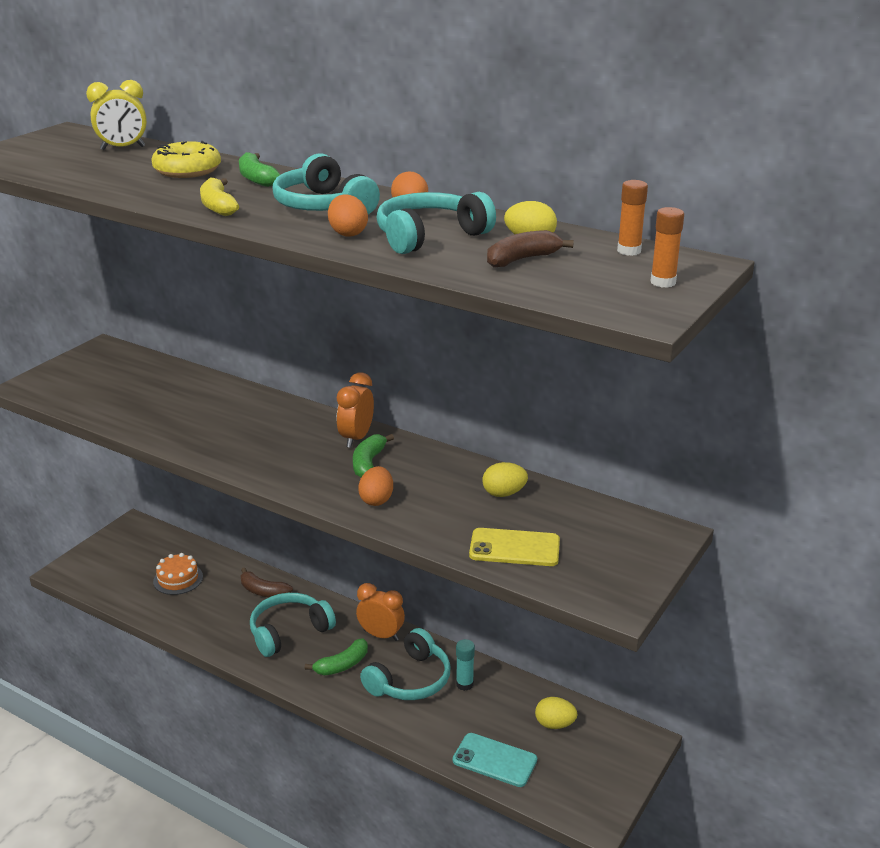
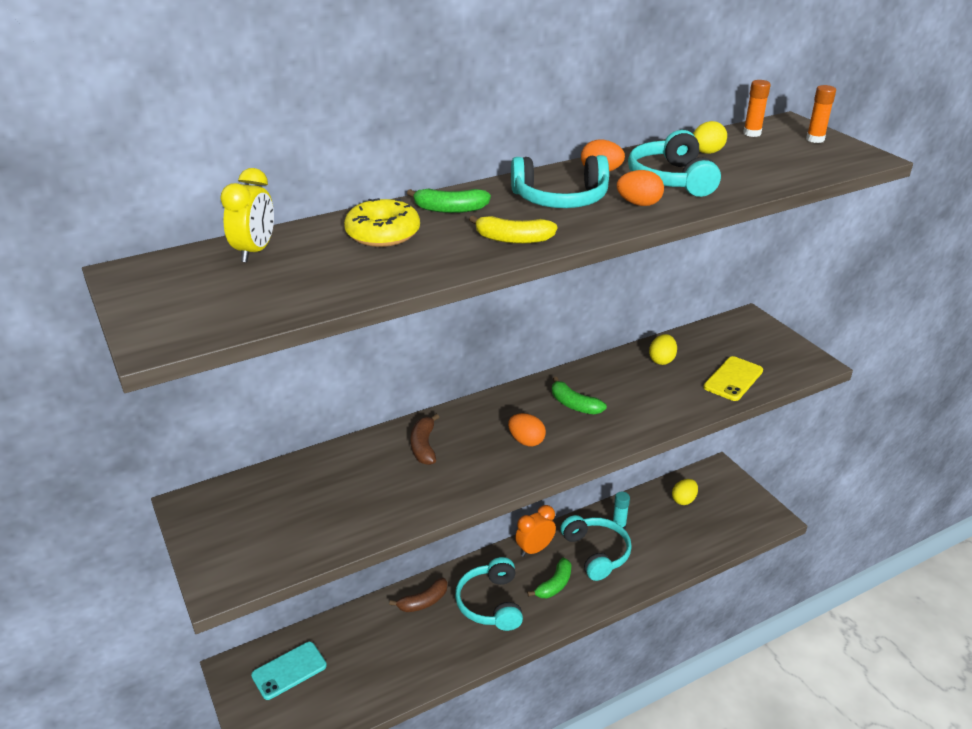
camera: 60 degrees left, 5 degrees up
(178, 579) = (355, 657): orange cake -> none
(342, 665) = (554, 585): green banana -> green banana turned 45 degrees clockwise
(356, 438) = (530, 399): orange clock -> none
(376, 500) = (631, 417): orange egg -> orange egg (526, 441)
(494, 760) = (702, 542): turquoise phone -> turquoise phone (289, 670)
(522, 259) = (745, 164): brown banana -> brown banana (424, 446)

